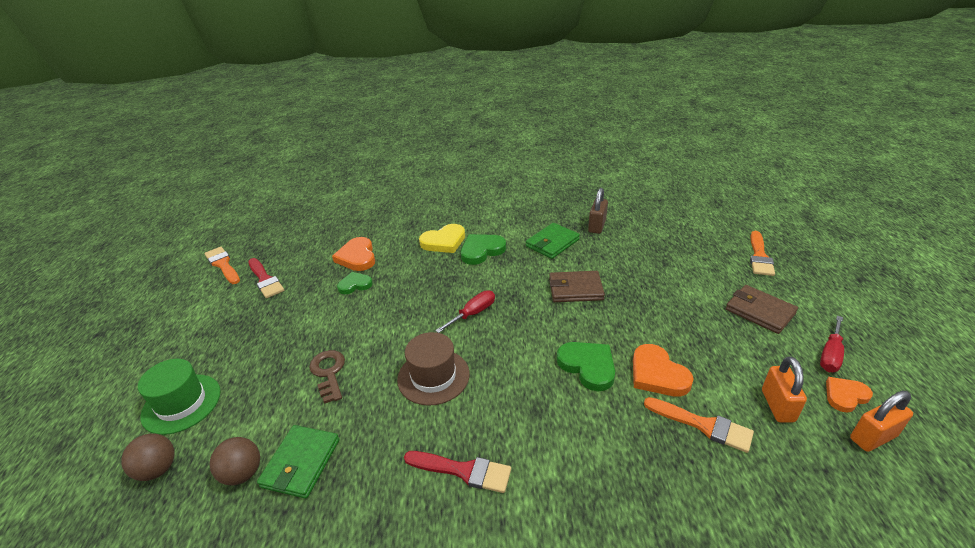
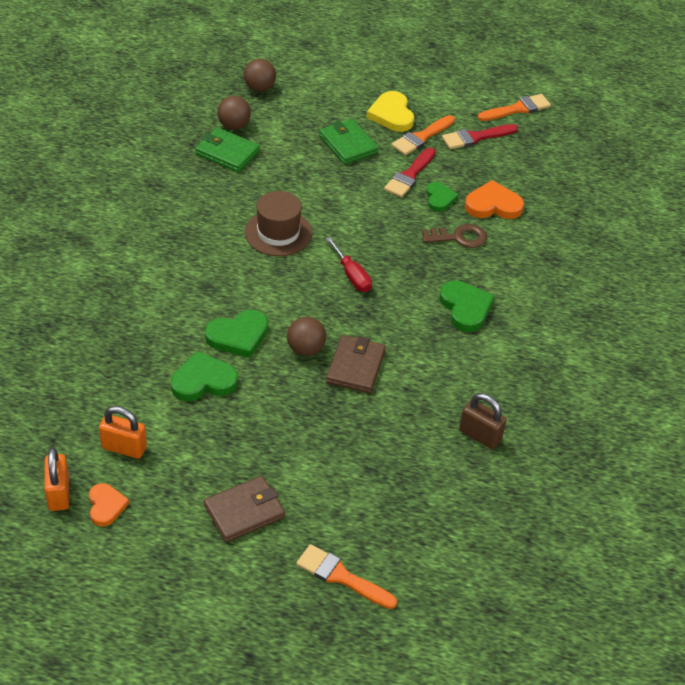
camera: 100 degrees right, 10 degrees up
(181, 403) = (320, 94): green hat -> none
(328, 373) = (315, 172): brown key -> brown key (459, 237)
(444, 241) = (498, 279): yellow heart -> yellow heart (391, 115)
(463, 471) = (174, 232): red brush -> red brush (409, 175)
(552, 243) = (456, 377): green wallet -> green wallet (348, 144)
(575, 320) = (305, 349): none -> brown ball
(657, 374) = (203, 381): orange heart -> green heart
(703, 425) = (134, 385): orange brush -> orange brush (421, 137)
(830, 355) = (156, 531): red screwdriver -> none

